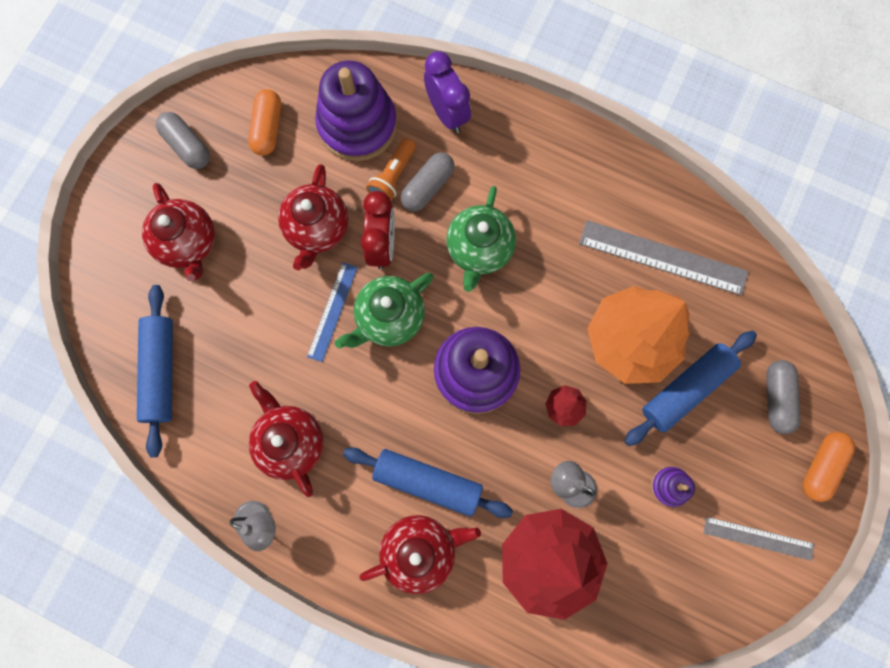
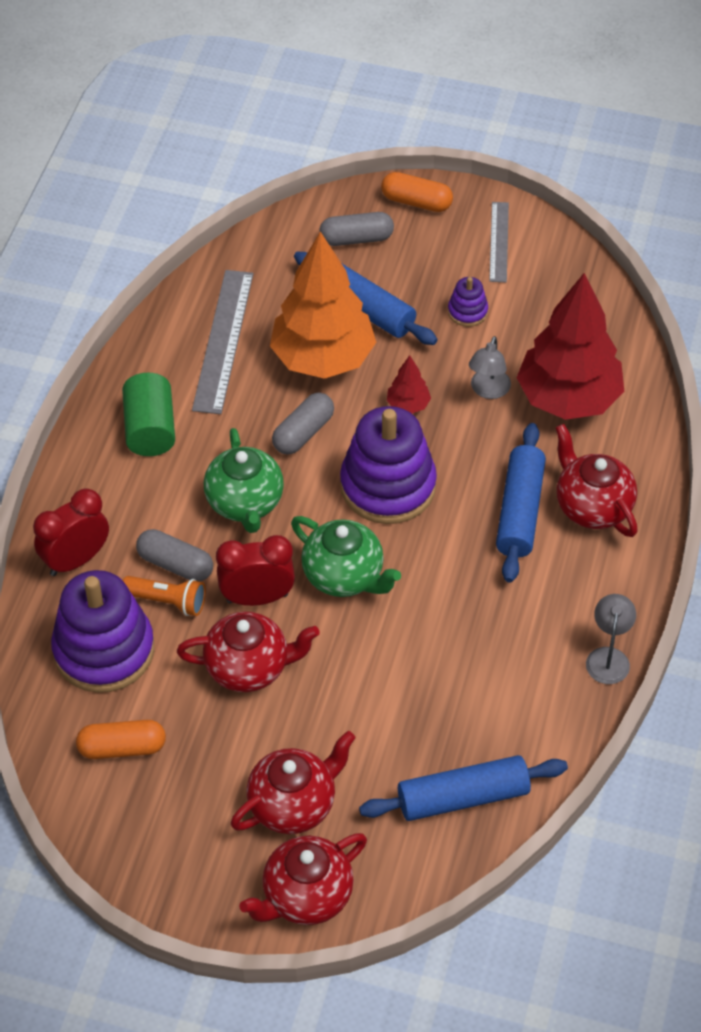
camera: 100 degrees left, 25 degrees down
(187, 146) = (160, 836): grey capsule -> grey capsule (303, 433)
(290, 441) = (510, 646): red teapot -> red teapot (306, 896)
(332, 311) = (349, 633): blue ruler -> none
(447, 113) = (76, 560): purple clock -> red clock
(479, 250) = (245, 503): green teapot -> green teapot turned 75 degrees clockwise
(571, 184) = (150, 429): none -> green cylinder

